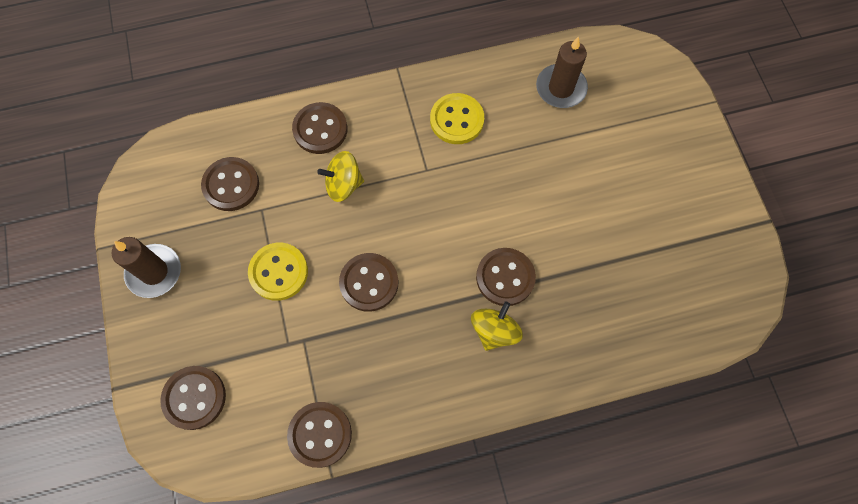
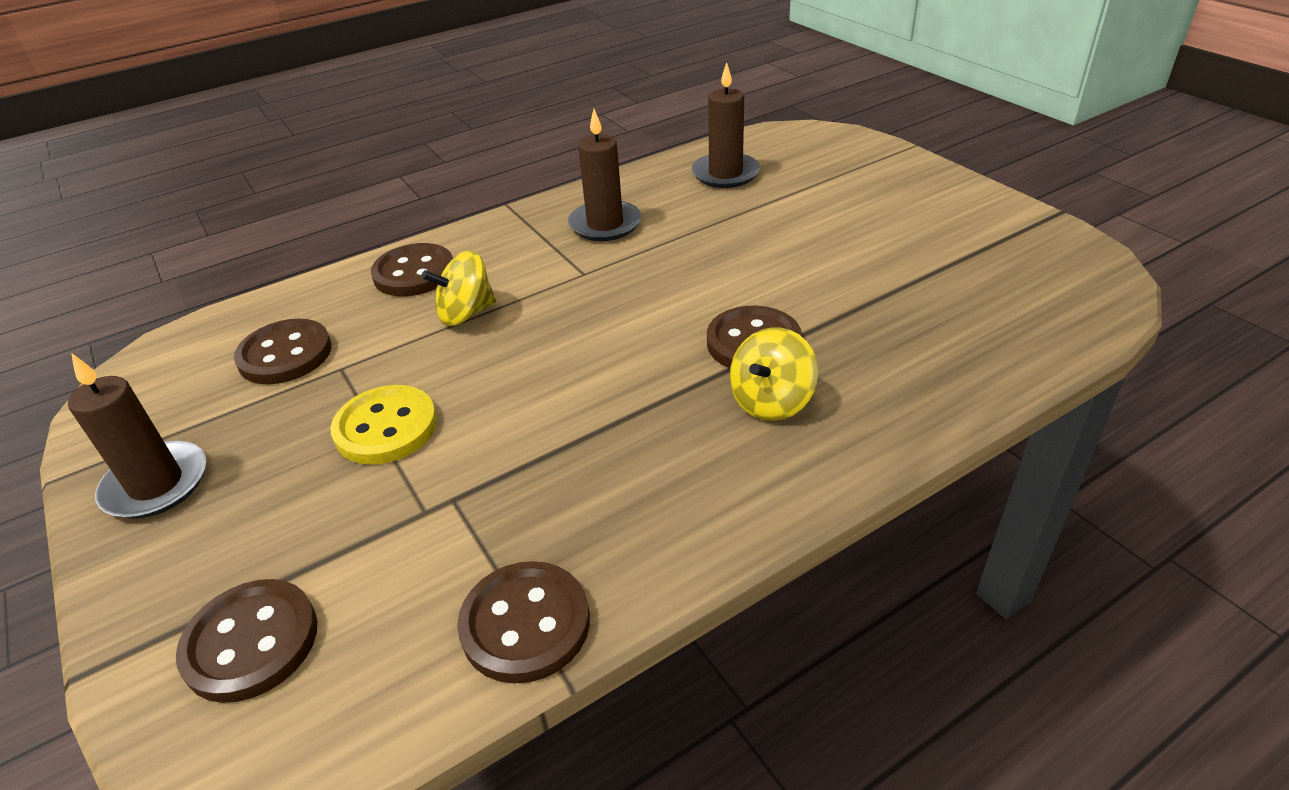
camera: 15 degrees left, 30 degrees down
(369, 283) = (543, 401): brown button -> none
(457, 120) = (605, 224): yellow button -> brown candle
(494, 331) = (771, 401): yellow spinning top -> yellow spinning top turned 150 degrees counterclockwise

